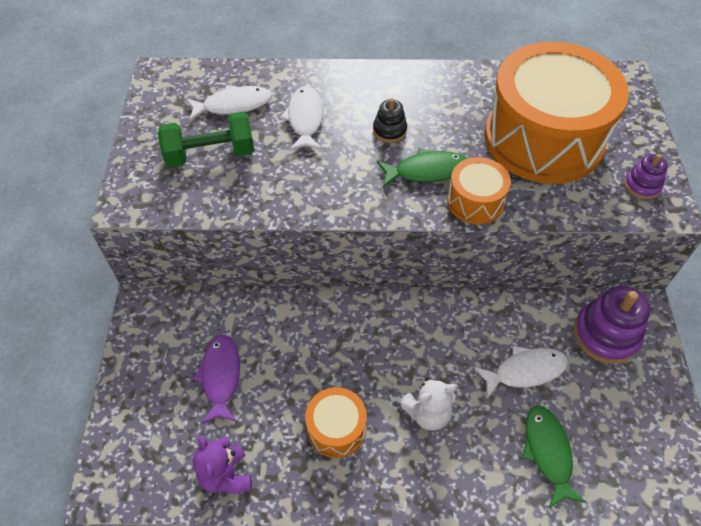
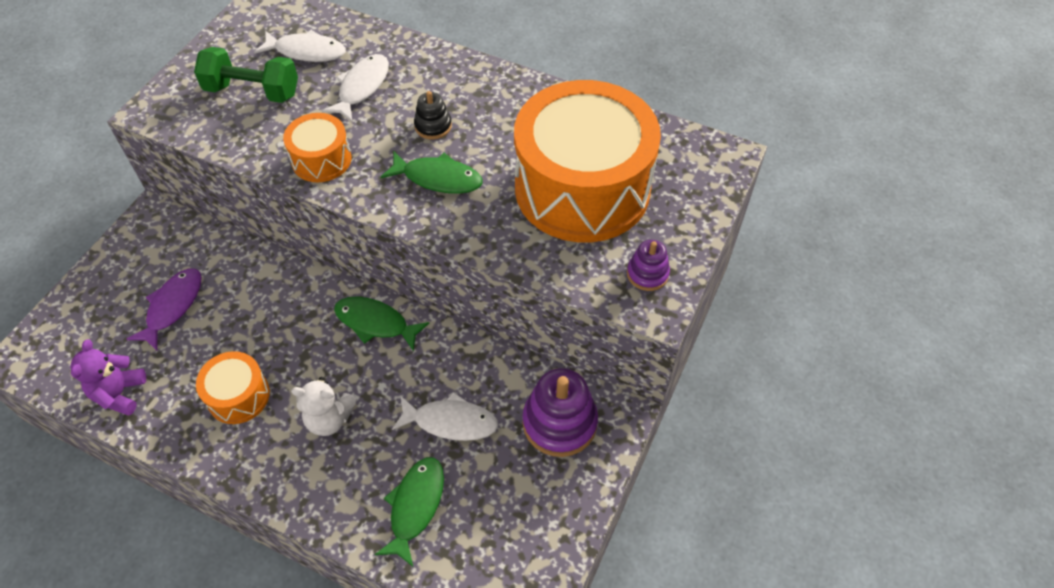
camera: 25 degrees right, 0 degrees up
(408, 317) = (375, 323): none -> green fish
(475, 201) = (461, 225): orange drum -> orange drum (321, 159)

